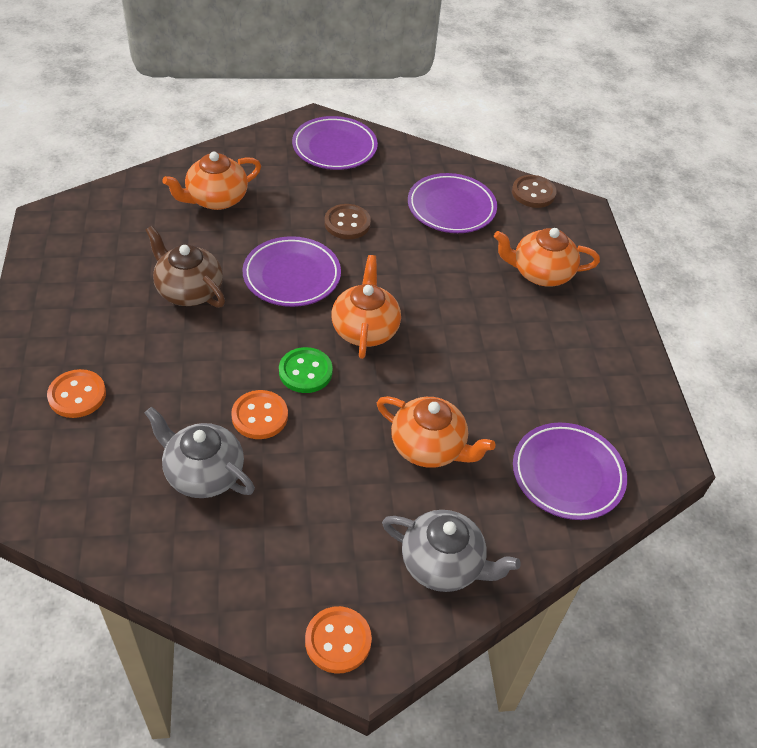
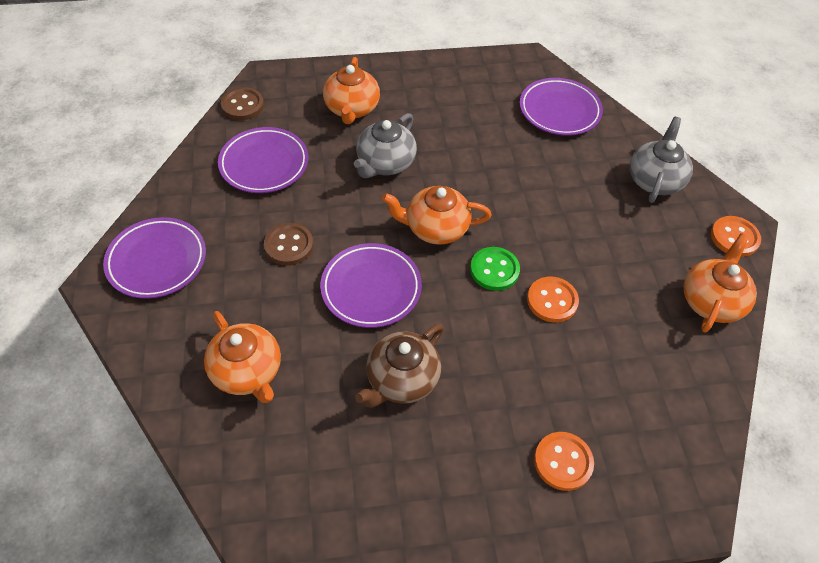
camera: 90 degrees left, 5 degrees up
(203, 473) = (623, 337): grey teapot -> grey teapot (385, 163)
(429, 447) = (555, 186): orange teapot -> orange teapot (711, 301)

